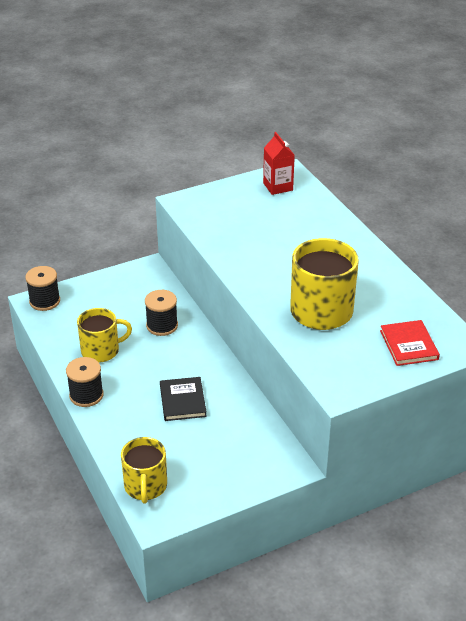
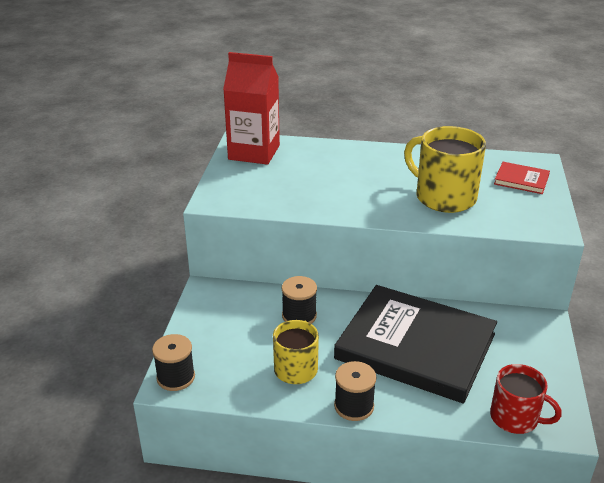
camera: 55 degrees left, 5 degrees down
(145, 486) = (515, 418): yellow mug -> red mug
(183, 401) = (415, 346): black book -> black book, size x2.44
(278, 187) = (254, 152): red carton -> red carton, size x1.79

